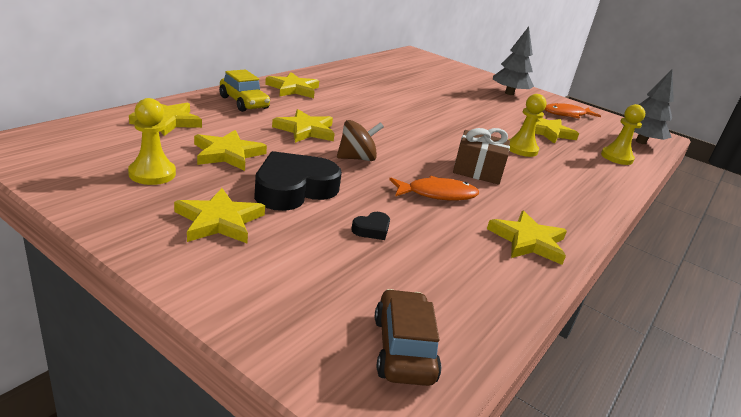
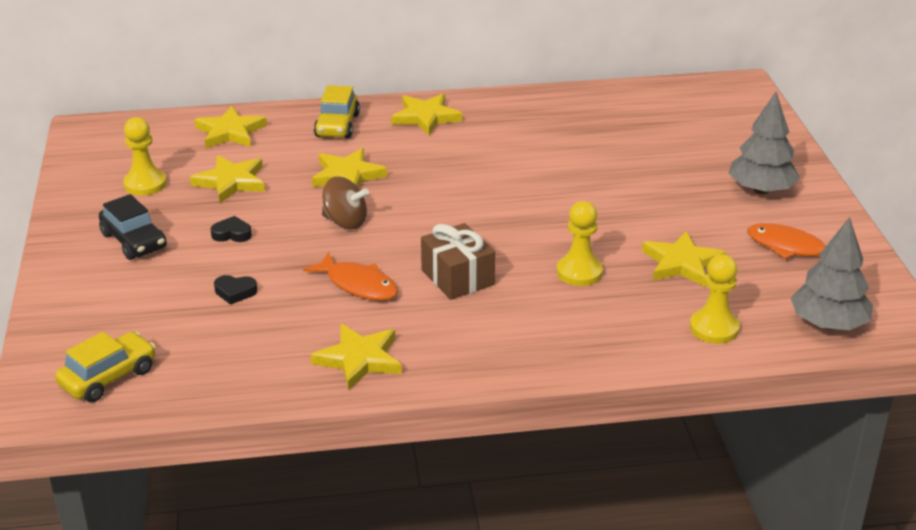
camera: 50 degrees right, 5 degrees up
(219, 221) = (134, 241): yellow star -> black car
(293, 189) = (232, 234): black heart -> black heart, size x0.42
(403, 349) = (108, 377): brown car -> yellow car

